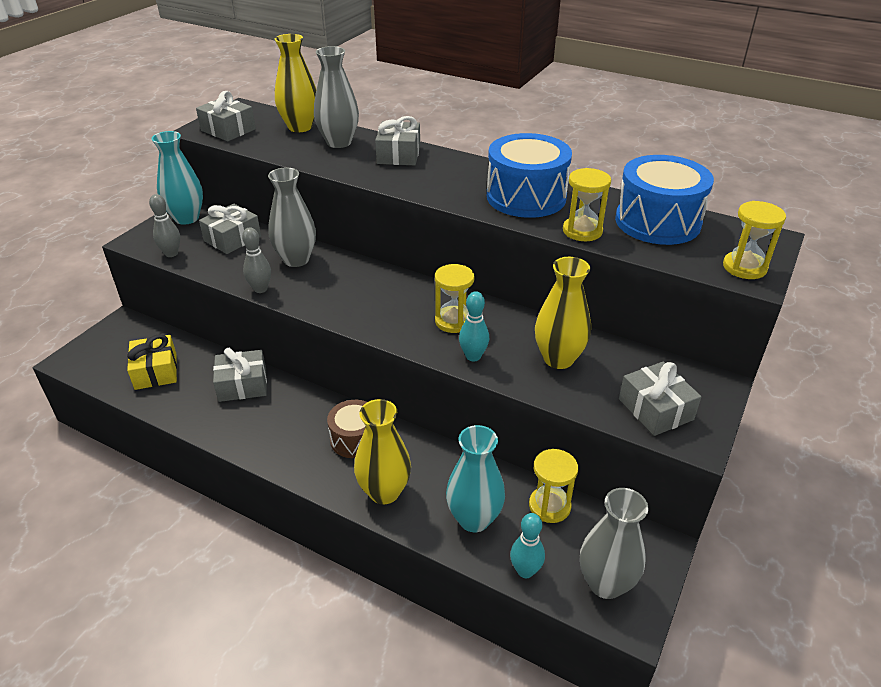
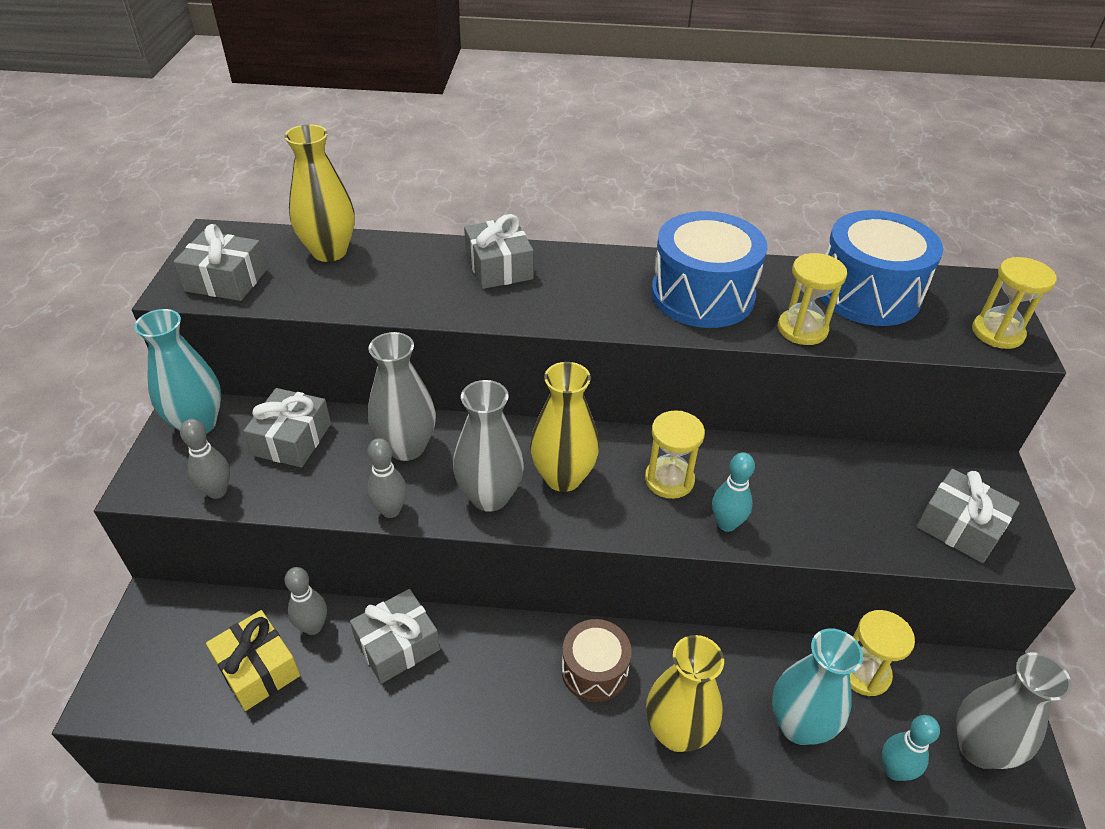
camera: 25 degrees left, 5 degrees up
(201, 360) = (313, 627): none -> grey bowling pin
(339, 142) = (404, 265): grey vase -> grey vase (490, 496)
(558, 359) = (819, 494): yellow vase -> yellow vase (563, 477)

